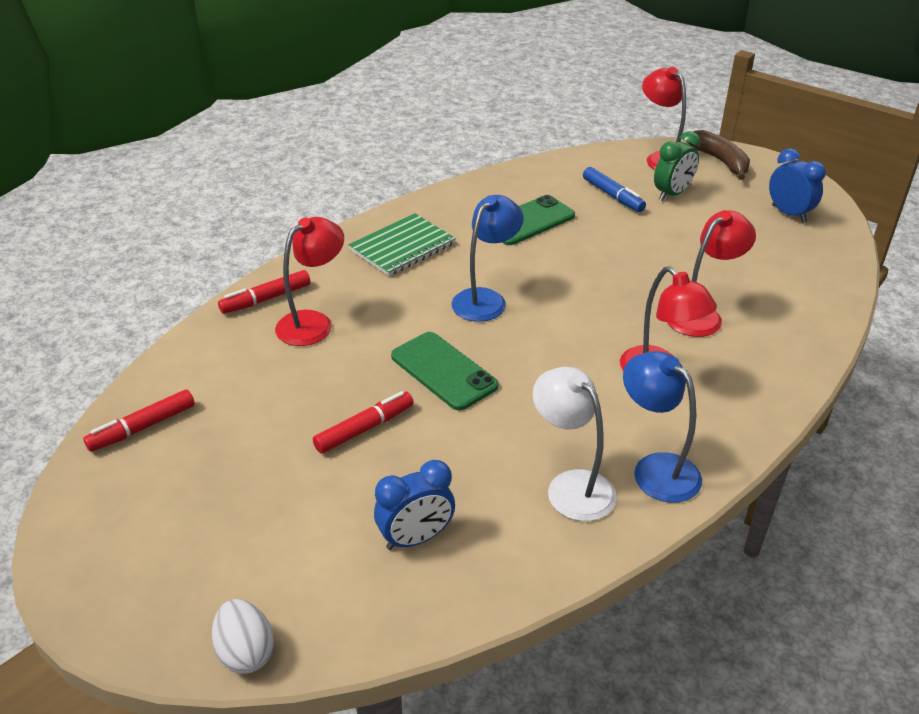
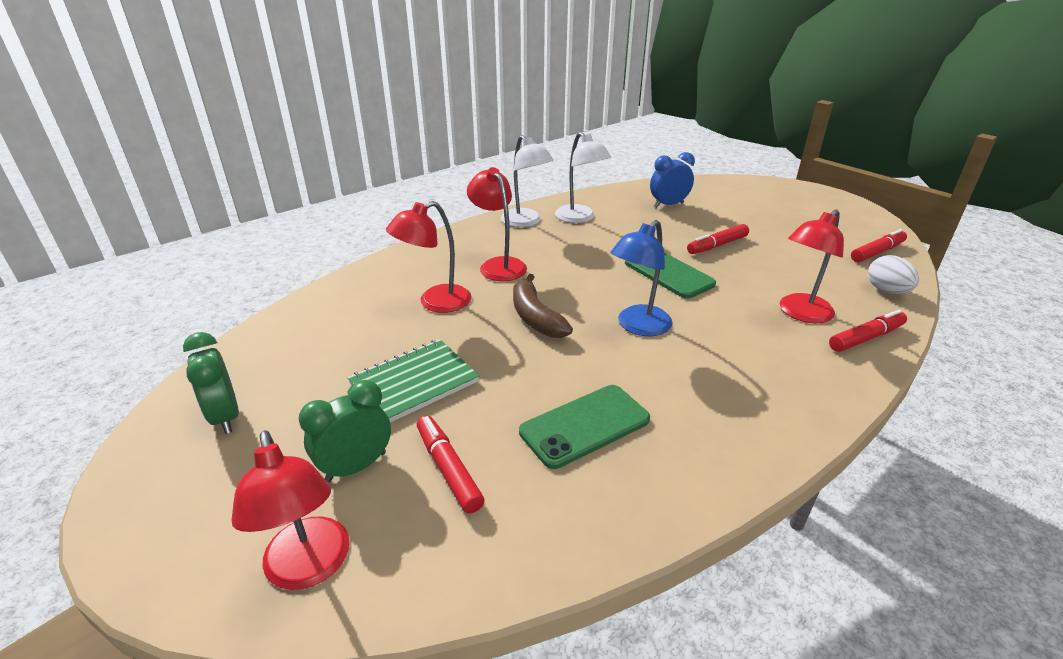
camera: 175 degrees left, 5 degrees down
(246, 652) = (737, 181): white egg -> white egg (886, 290)
(402, 247) = (746, 393): green notebook -> green notebook (414, 383)
(612, 195) = (448, 469): blue marker -> red marker
(656, 469) = (526, 222): blue lamp -> white lamp
(720, 161) = (210, 550): brown banana -> brown banana (535, 317)
(789, 214) = (225, 417): blue clock -> green clock

